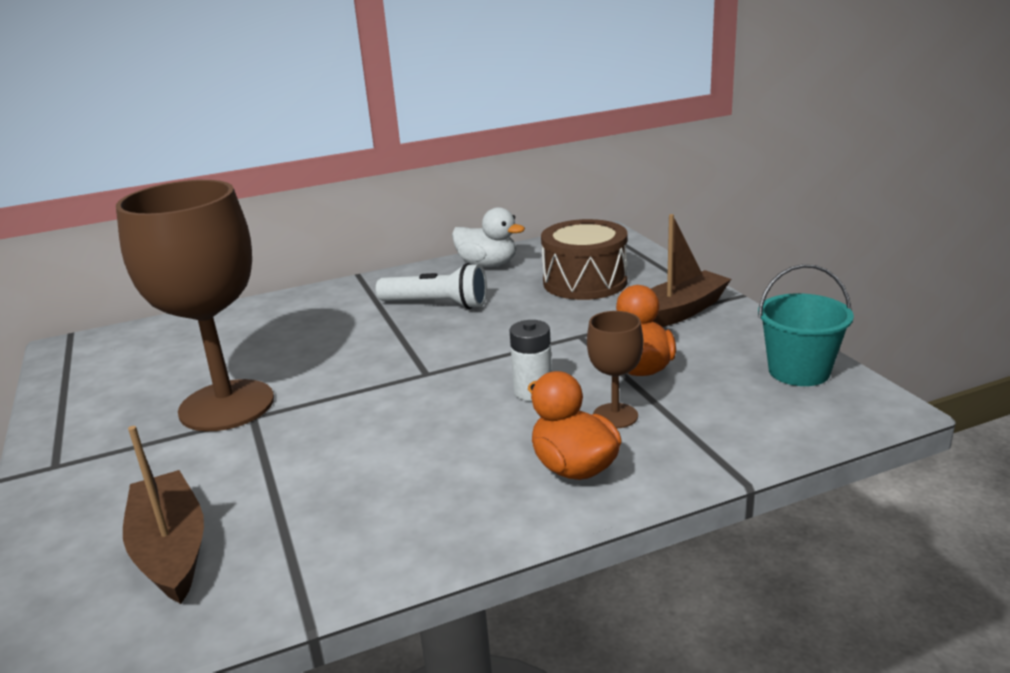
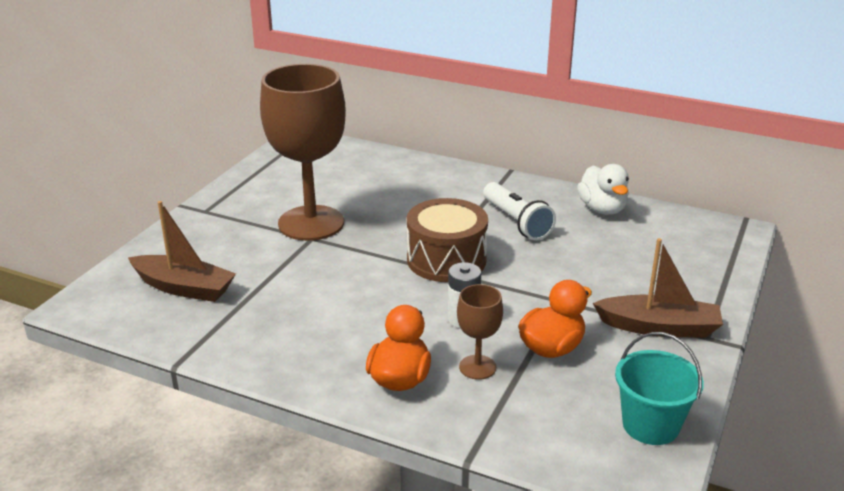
camera: 45 degrees right, 5 degrees up
(171, 549) = (184, 288): brown boat -> brown boat turned 90 degrees clockwise
(585, 282) = (642, 262): brown drum -> brown drum (446, 260)

